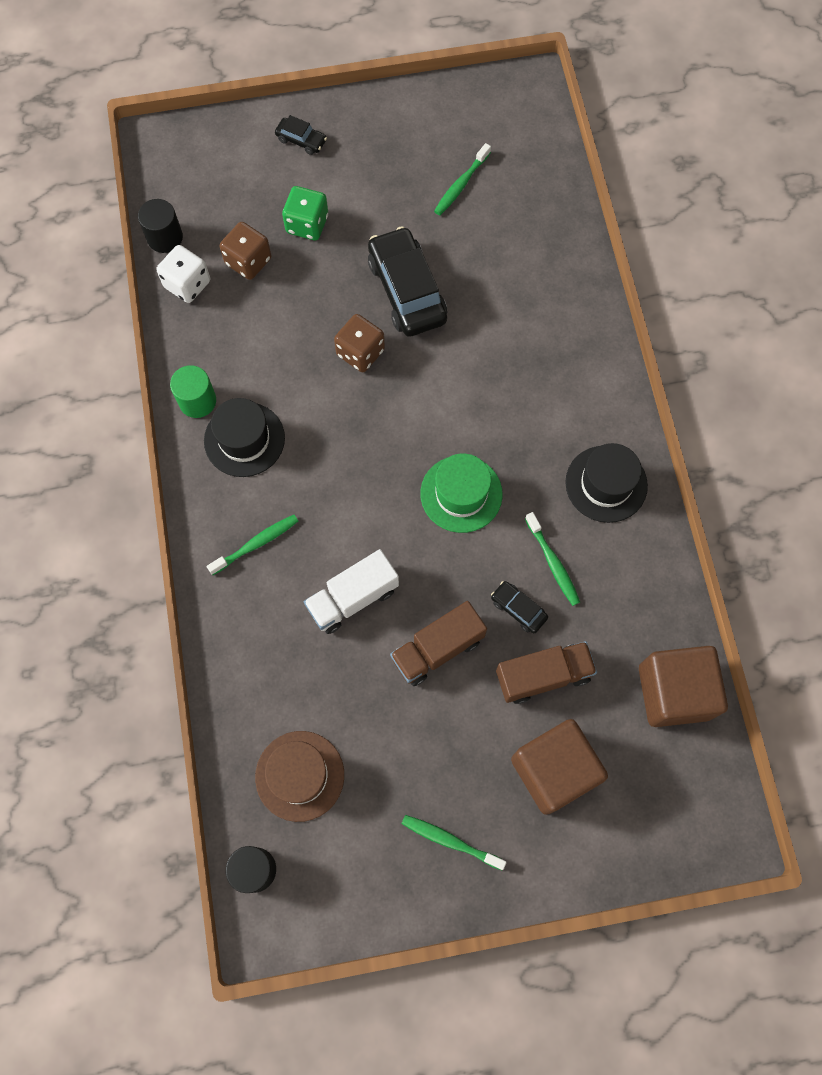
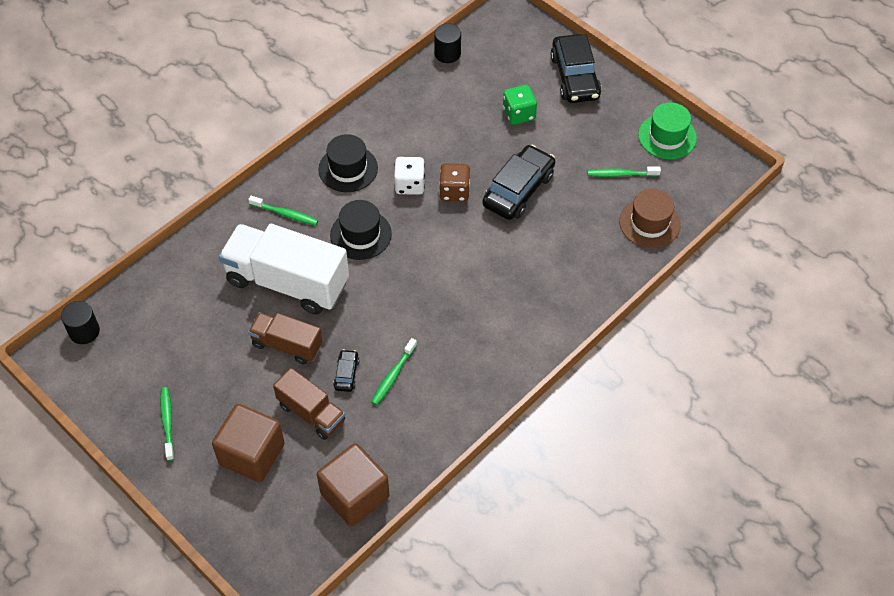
camera: 55 degrees right, 15 degrees down
(187, 284) = (426, 82): white dice -> white dice (410, 185)
(197, 401) = (354, 132): green cylinder -> none
(248, 261) = (467, 101): brown dice -> none
(299, 776) = (156, 320): brown hat -> brown hat (649, 223)
(301, 140) = (575, 77): black car -> black car, size x2.13
(353, 598) = (287, 282): white truck -> white truck, size x1.79
(461, 494) = (401, 298): green hat -> green hat (667, 136)
(606, 484) = (473, 375): black hat -> black hat (360, 234)

